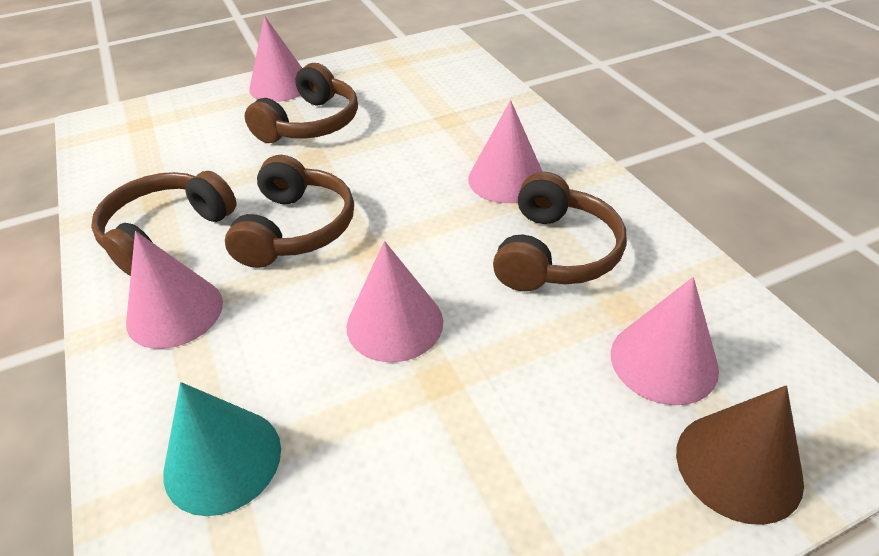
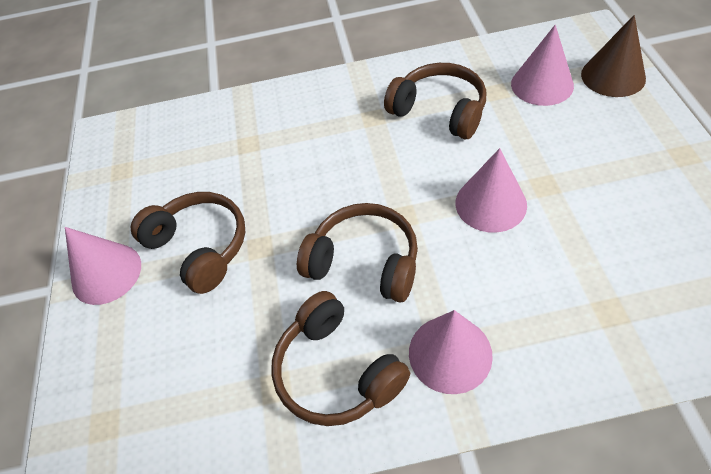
camera: 70 degrees left, 10 degrees up
(222, 460) = (604, 309): turquoise cone -> none
(506, 179) = (348, 121): pink cone -> none

